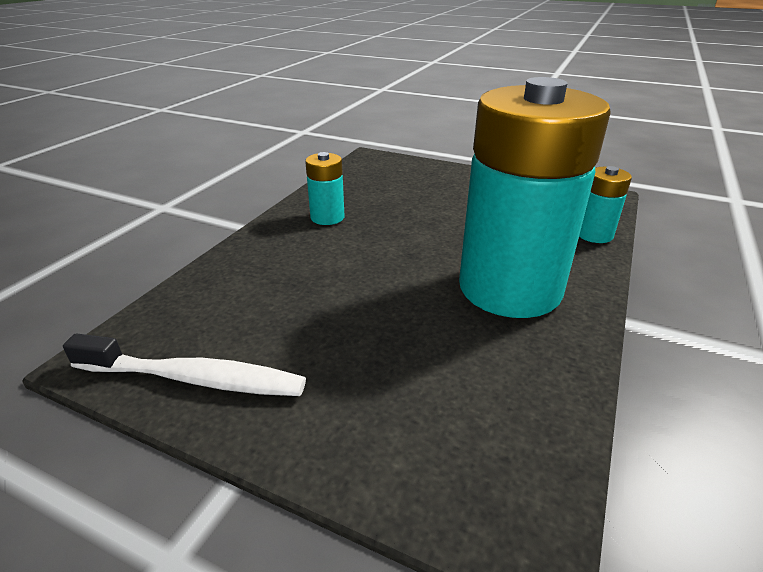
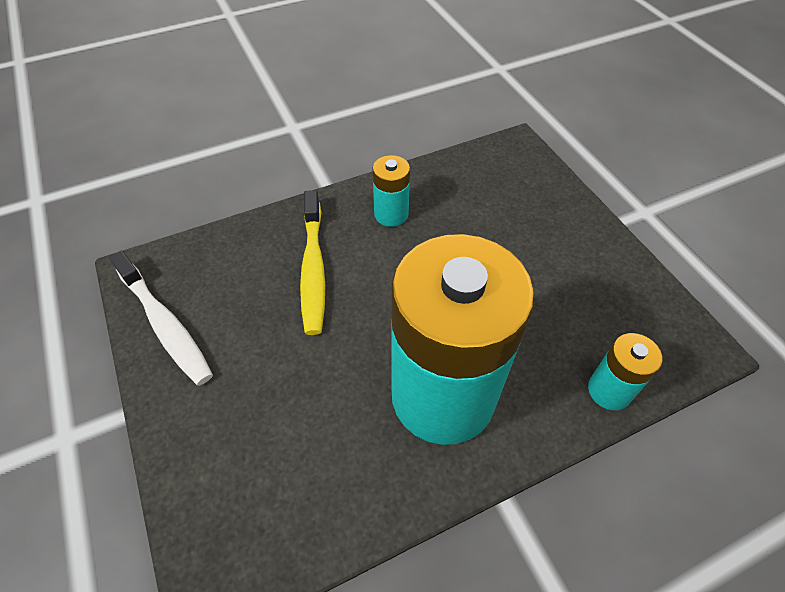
camera: 40 degrees right, 20 degrees up
(304, 271) = (313, 269): none -> yellow toothbrush

